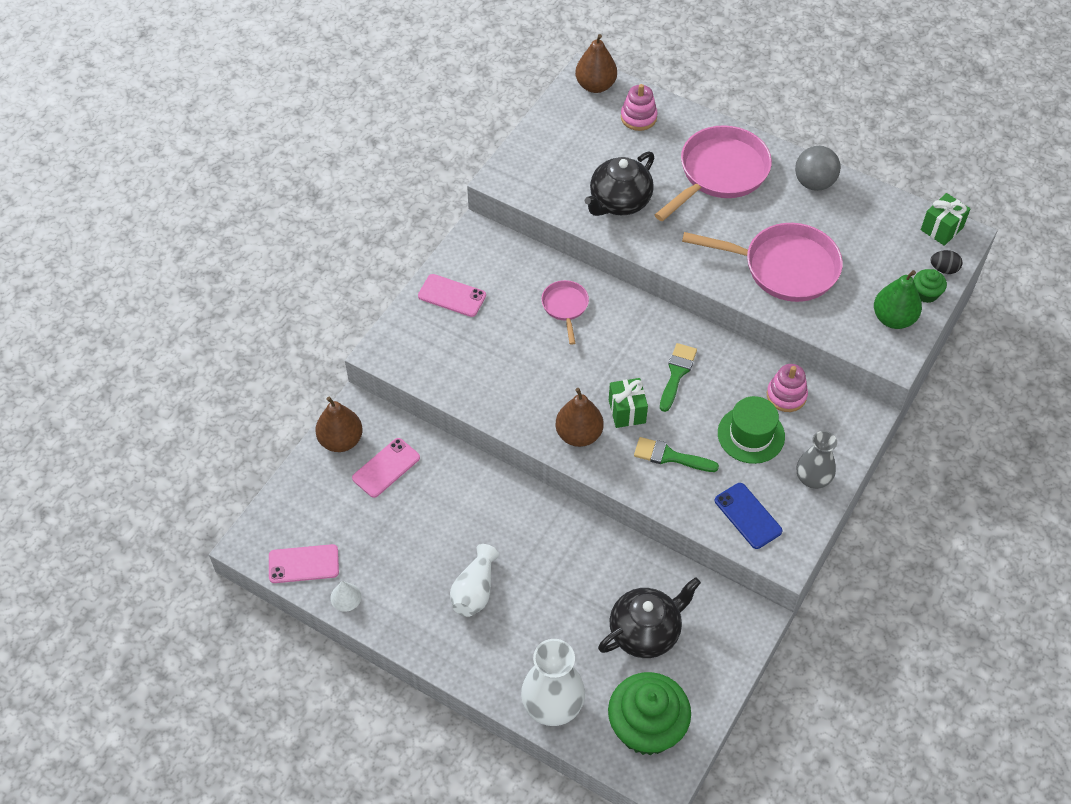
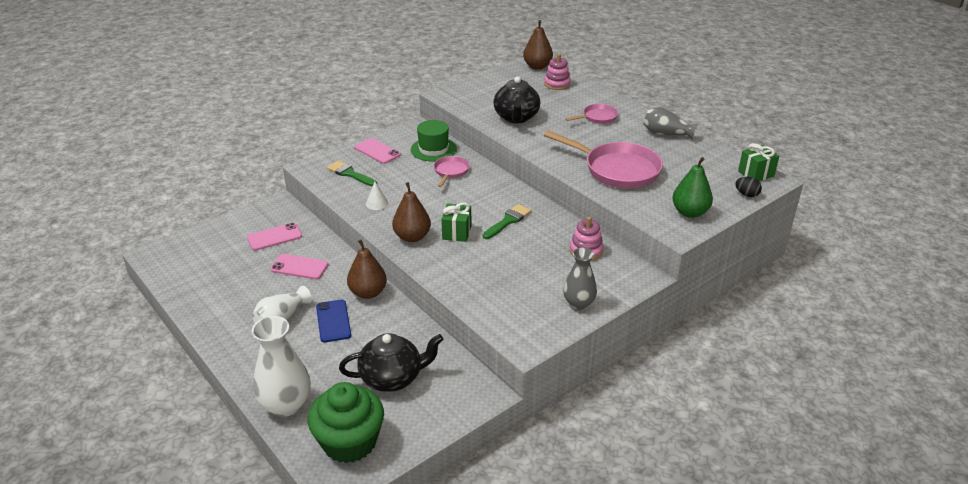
camera: 20 degrees right, 20 degrees down
(303, 564) = (177, 273): pink phone -> pink phone (299, 267)
(341, 440) = (256, 216): brown pear -> brown pear (368, 293)
(345, 597) = (189, 298): white cone -> white cone (377, 203)
(619, 202) = (516, 117): black teapot -> black teapot turned 60 degrees counterclockwise
(670, 456) = (472, 264): green brush -> green brush (350, 174)
(719, 173) = (597, 117): pink pan -> pink pan, size x0.51
(748, 516) = (511, 312): blue phone -> blue phone (333, 321)
(751, 435) = (544, 266): green hat -> green hat (433, 149)
(814, 183) = (666, 134): grey ball -> grey vase
(926, 293) = (724, 204): green cupcake -> none

